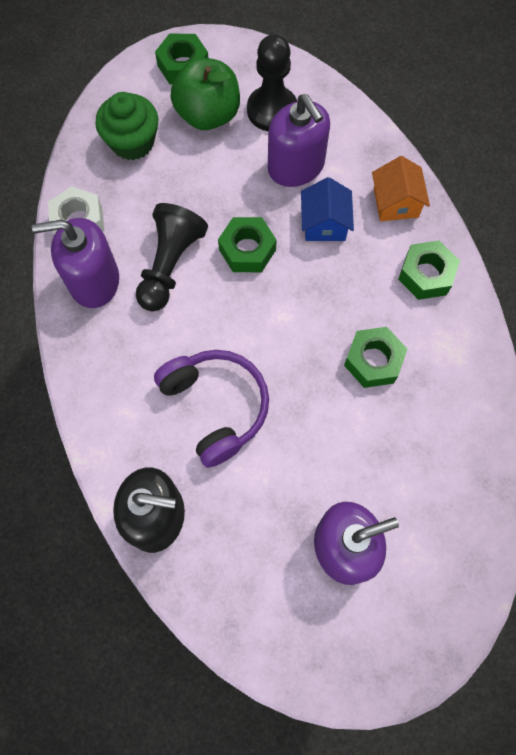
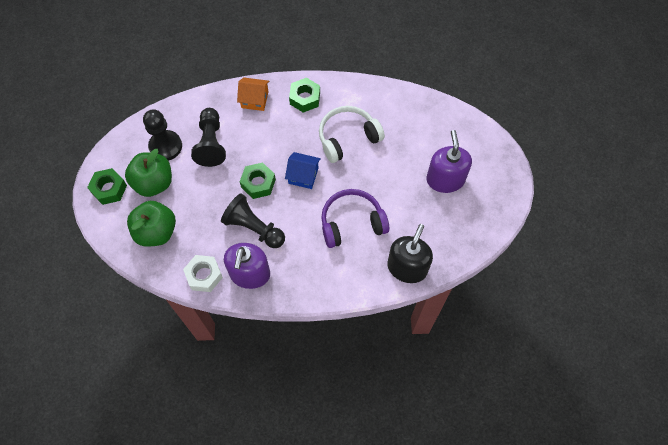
camera: 75 degrees left, 5 degrees down
(132, 142) = (156, 232): green cupcake -> green apple
(296, 166) = (211, 143): purple soap dispenser -> black pawn
(324, 223) = (255, 139): blue house -> blue house (303, 175)
(373, 361) = (347, 138): green nut -> white headphones

